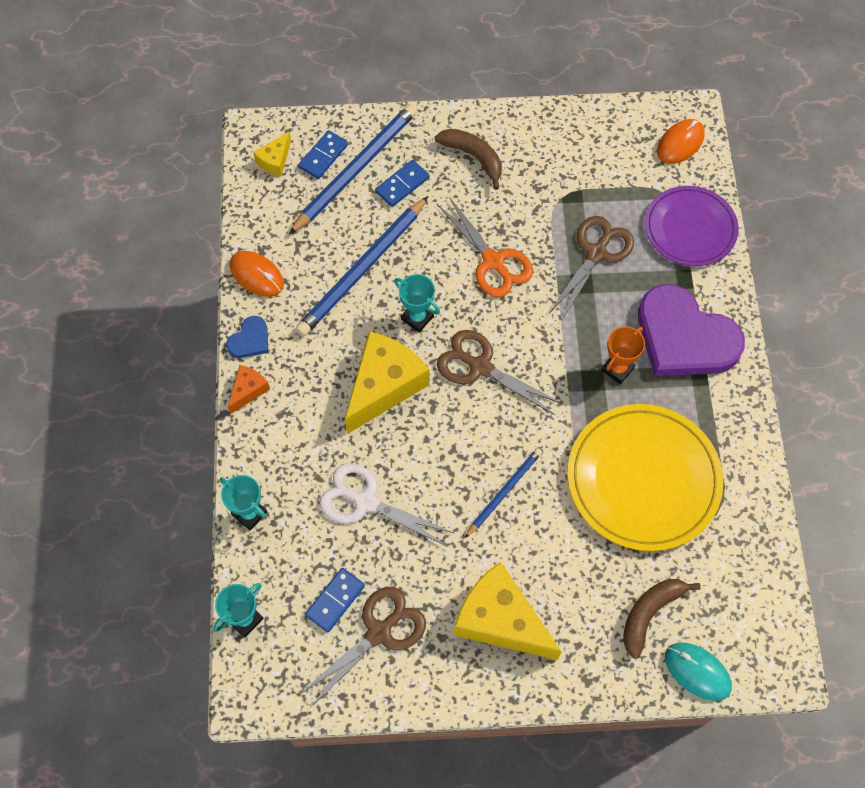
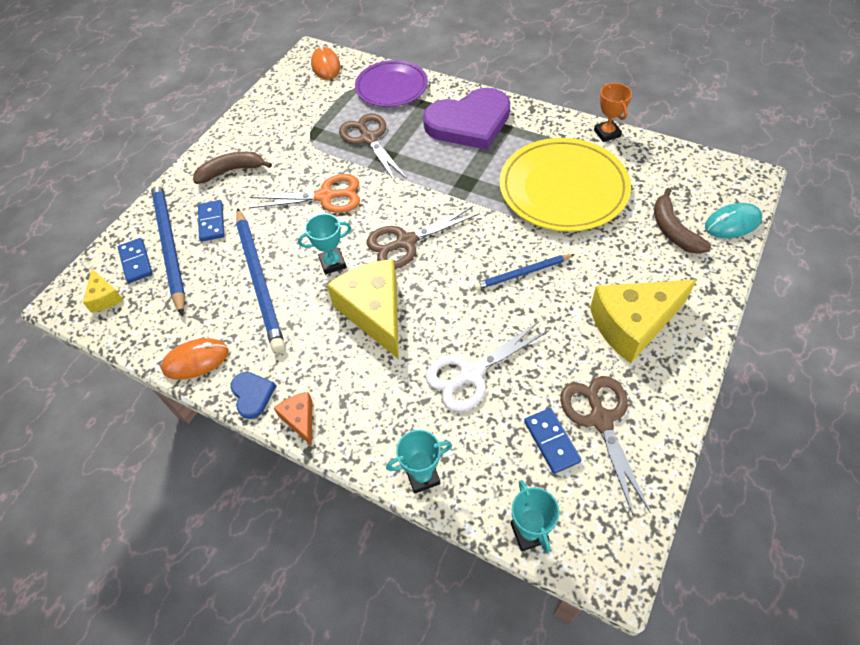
camera: 55 degrees left, 10 degrees down
(504, 492) = (522, 273): blue pencil -> blue pencil turned 90 degrees counterclockwise
(617, 369) = (467, 165): orange trophy -> orange trophy (607, 133)

